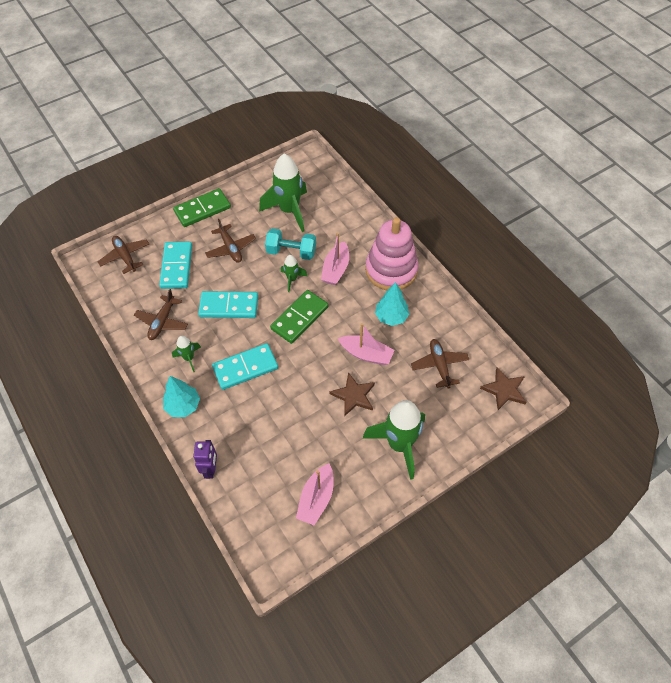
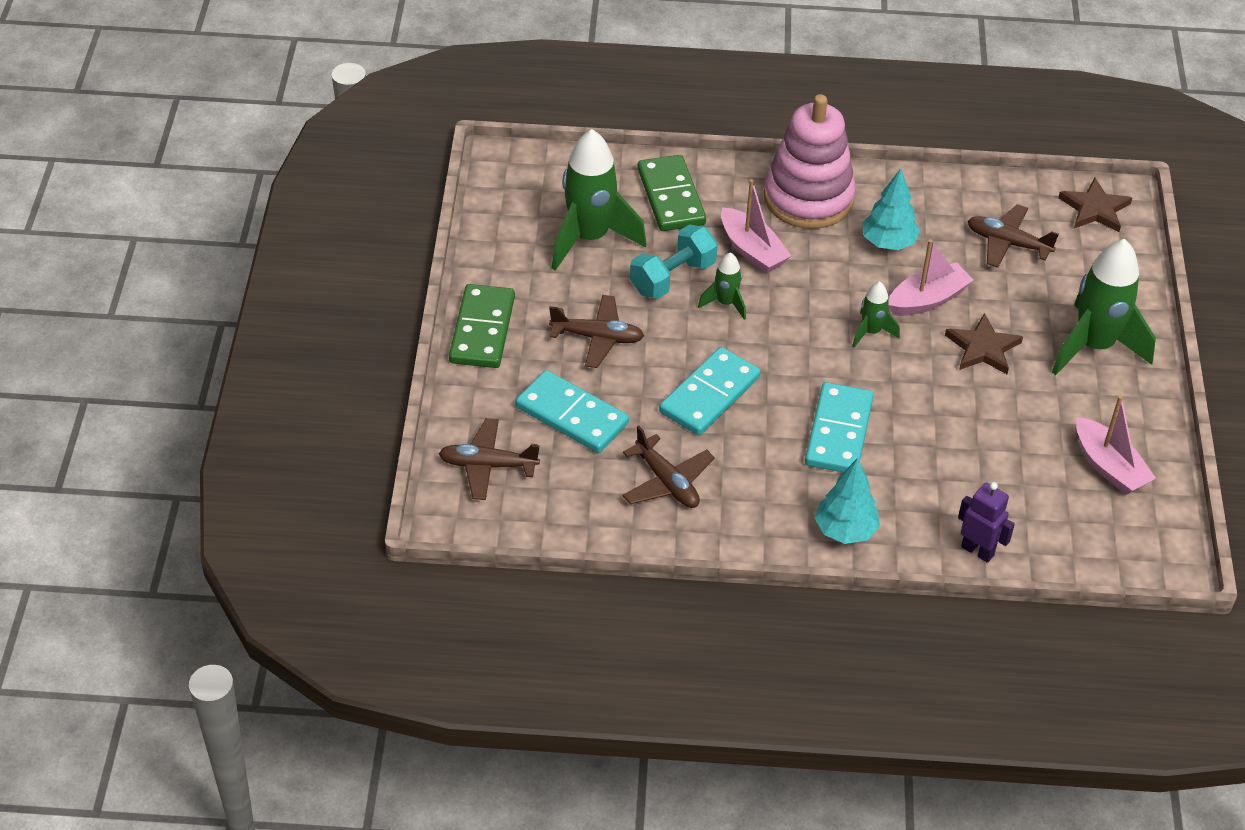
camera: 55 degrees left, 10 degrees down
(189, 358) = (765, 484): green rocket -> green rocket (871, 332)
(299, 318) = (803, 332): green domino -> green domino (670, 197)

